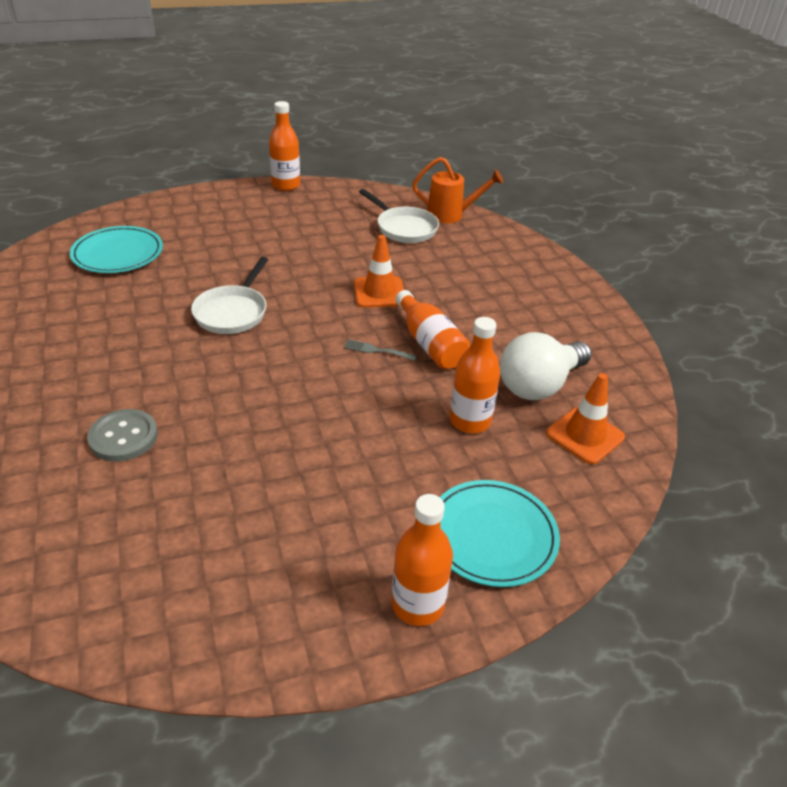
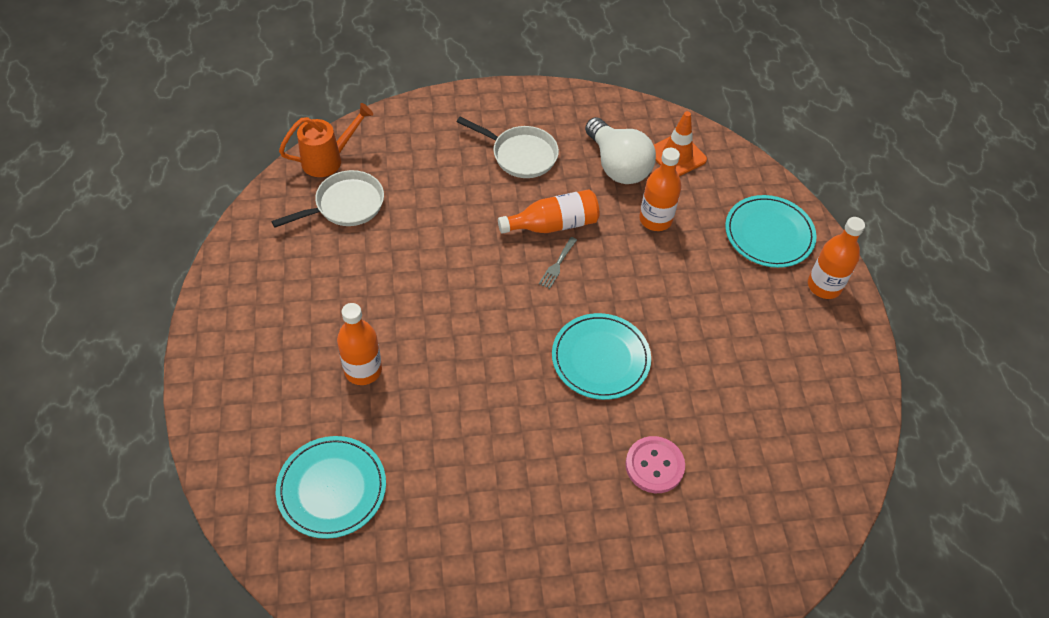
camera: 80 degrees left, 15 degrees up
(123, 437) = (654, 465): grey button -> pink button
(232, 312) = (477, 374): white pan -> white pan (520, 155)
(260, 389) = (600, 358): none -> turquoise plate
(286, 185) = (206, 303): orange bottle -> orange bottle (363, 370)
(379, 292) = (465, 247): orange traffic cone -> none
(451, 215) = (328, 160): orange watering can -> orange watering can turned 45 degrees clockwise

